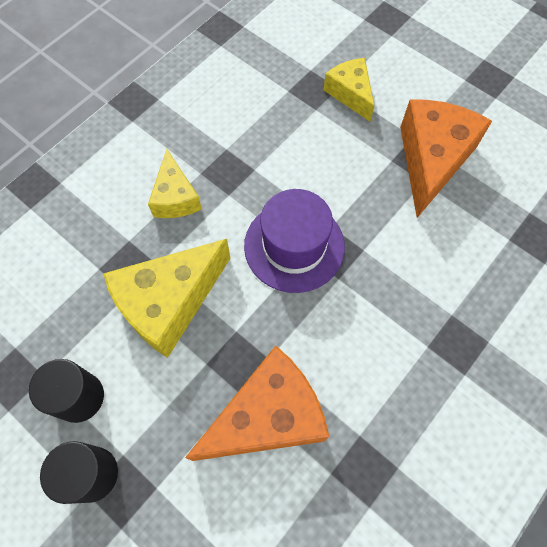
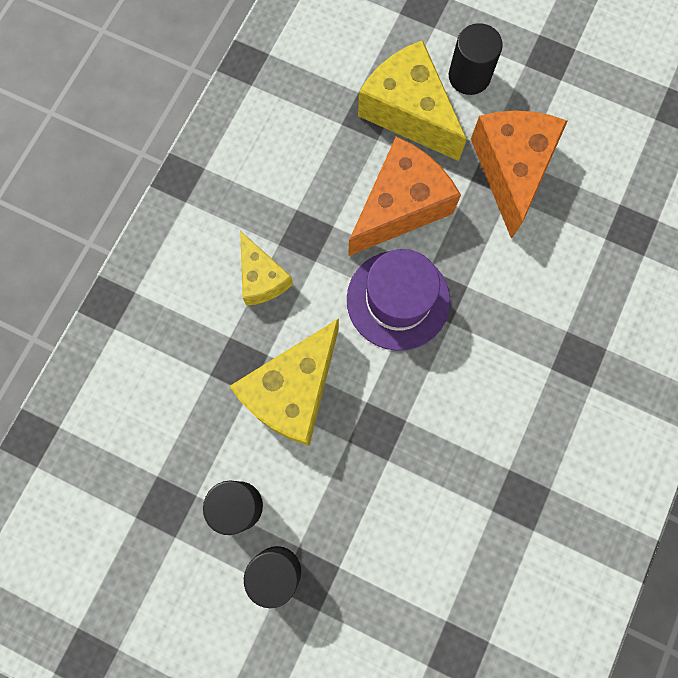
camera: 15 degrees left, 10 degrees up
(268, 416) = (421, 475): orange cheese -> orange cheese (400, 206)
(350, 94) = (409, 112): yellow cheese -> yellow cheese, size x1.70
(412, 78) = (469, 76): none -> black cylinder

